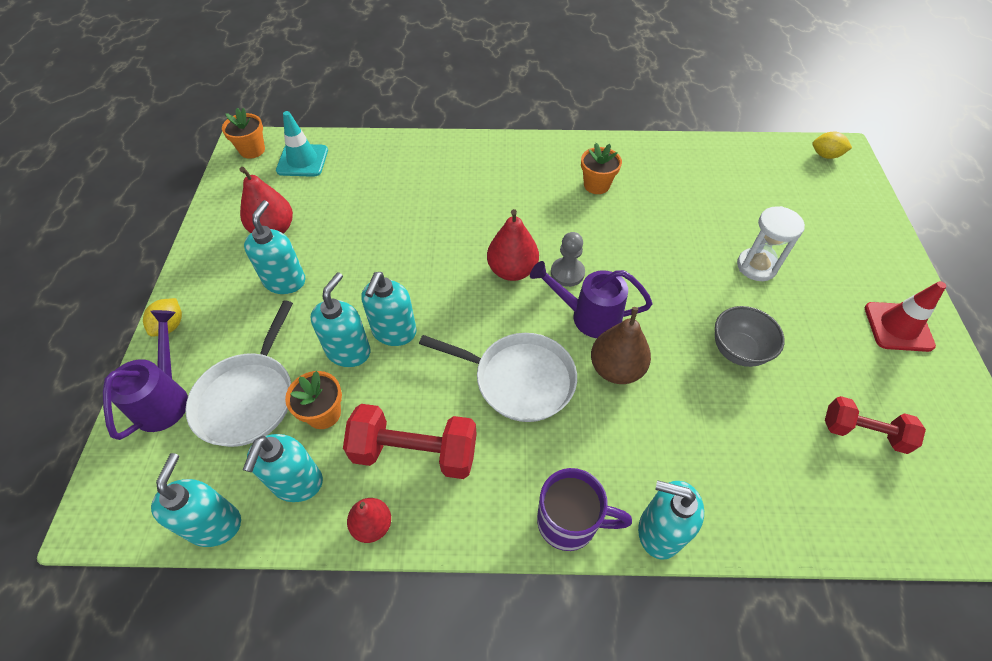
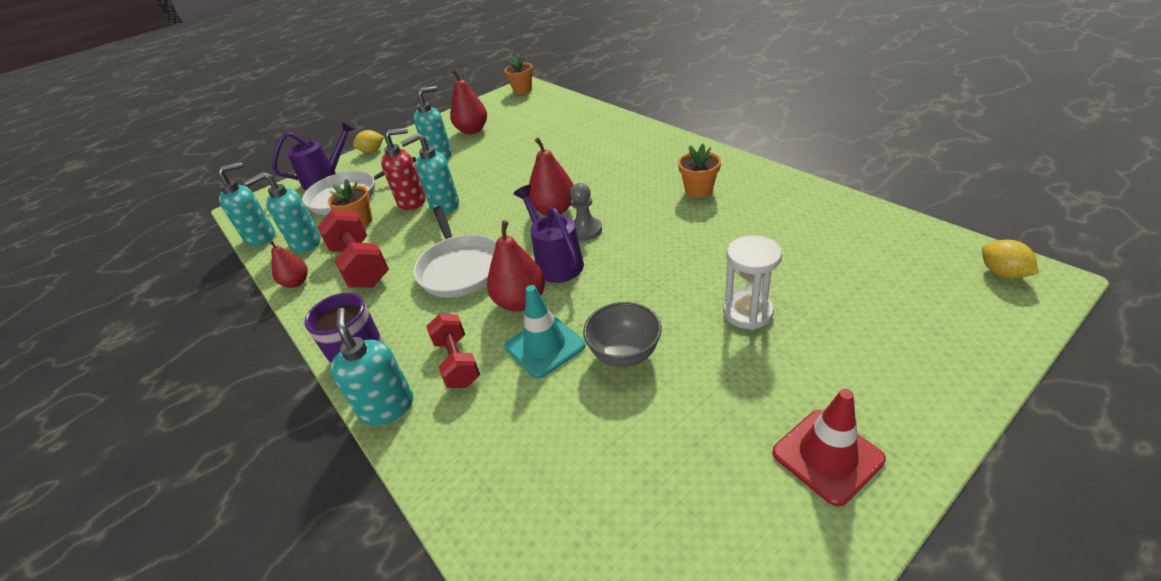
camera: 55 degrees right, 15 degrees down
(302, 160) = (537, 104): turquoise traffic cone -> turquoise traffic cone (545, 346)
(348, 351) = (412, 202): turquoise soap dispenser -> red soap dispenser
(616, 368) = (521, 302): brown pear -> red pear
(863, 432) = (630, 494): red dumbbell -> red dumbbell (457, 362)

